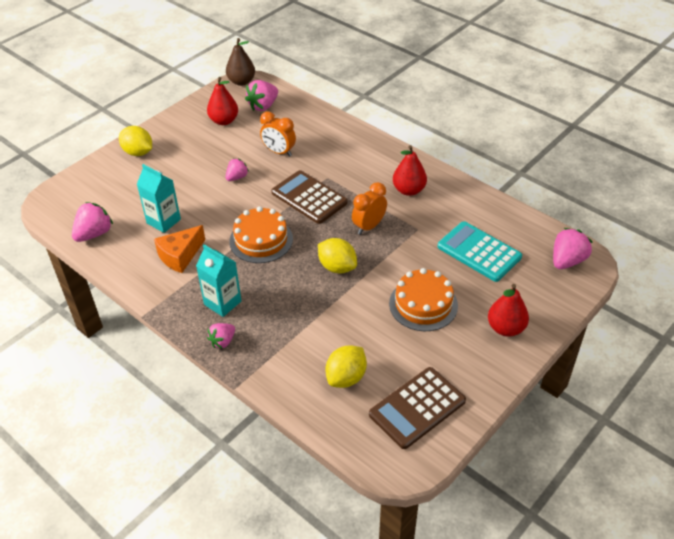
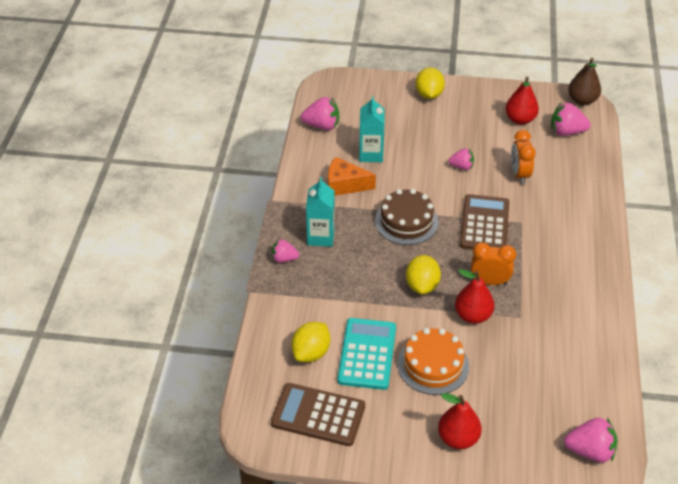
camera: 55 degrees right, 0 degrees up
(261, 240) = (406, 221): orange cake -> brown cake
(346, 377) = (311, 353): yellow lemon -> yellow lemon turned 60 degrees counterclockwise
(409, 190) = (564, 286): red pear -> red pear (473, 315)
(479, 252) = (535, 375): turquoise calculator -> turquoise calculator (367, 354)

